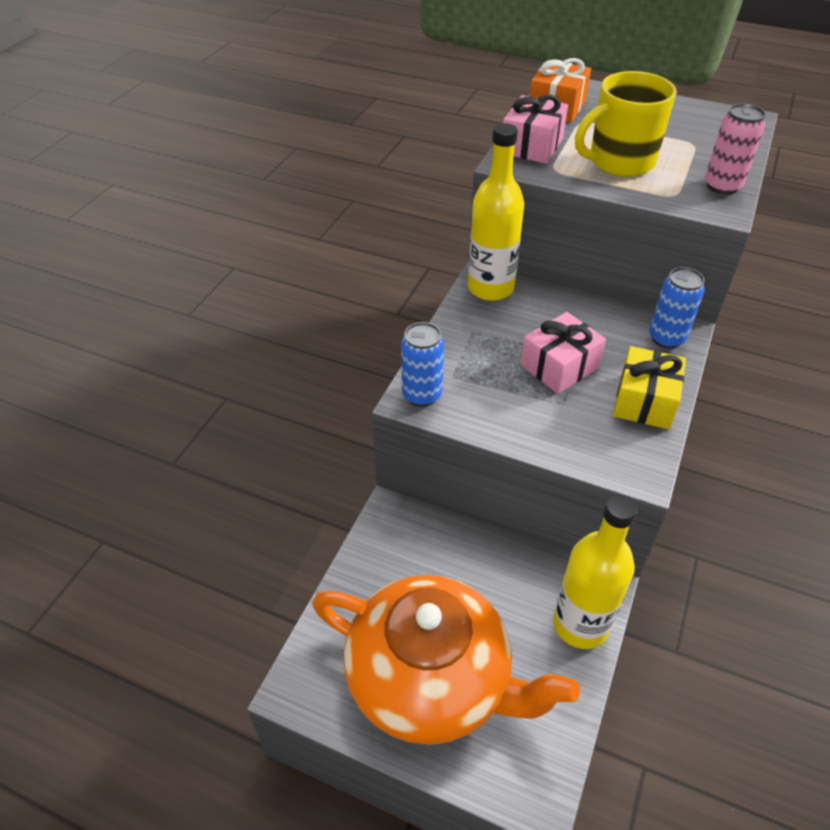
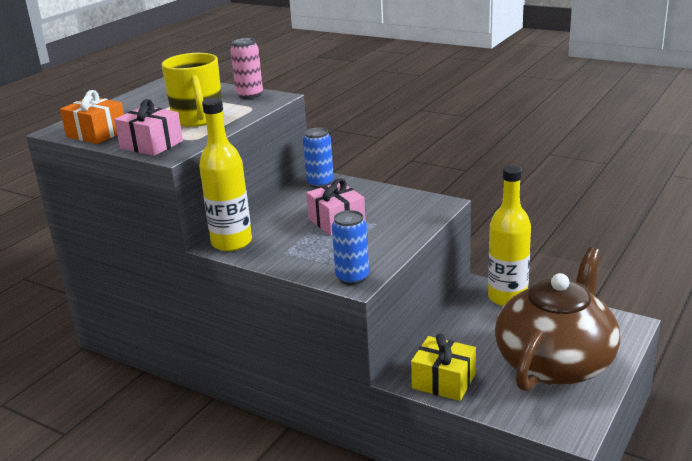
camera: 80 degrees left, 20 degrees down
(432, 679) = (555, 362): orange teapot -> brown teapot
(644, 401) = (379, 196): yellow gift -> yellow gift (443, 381)

